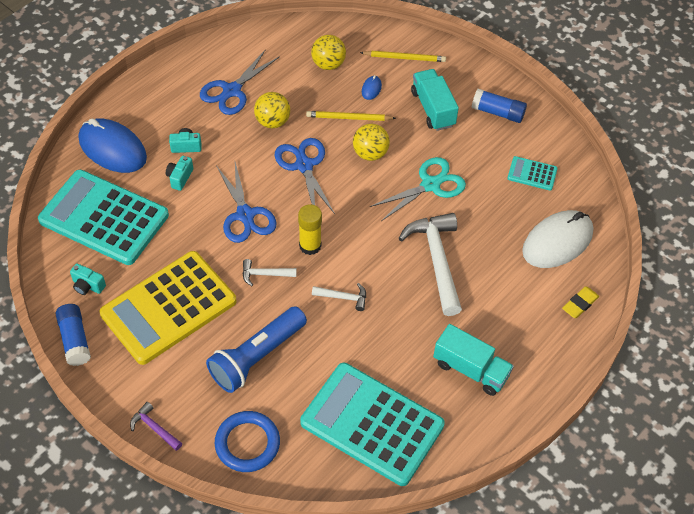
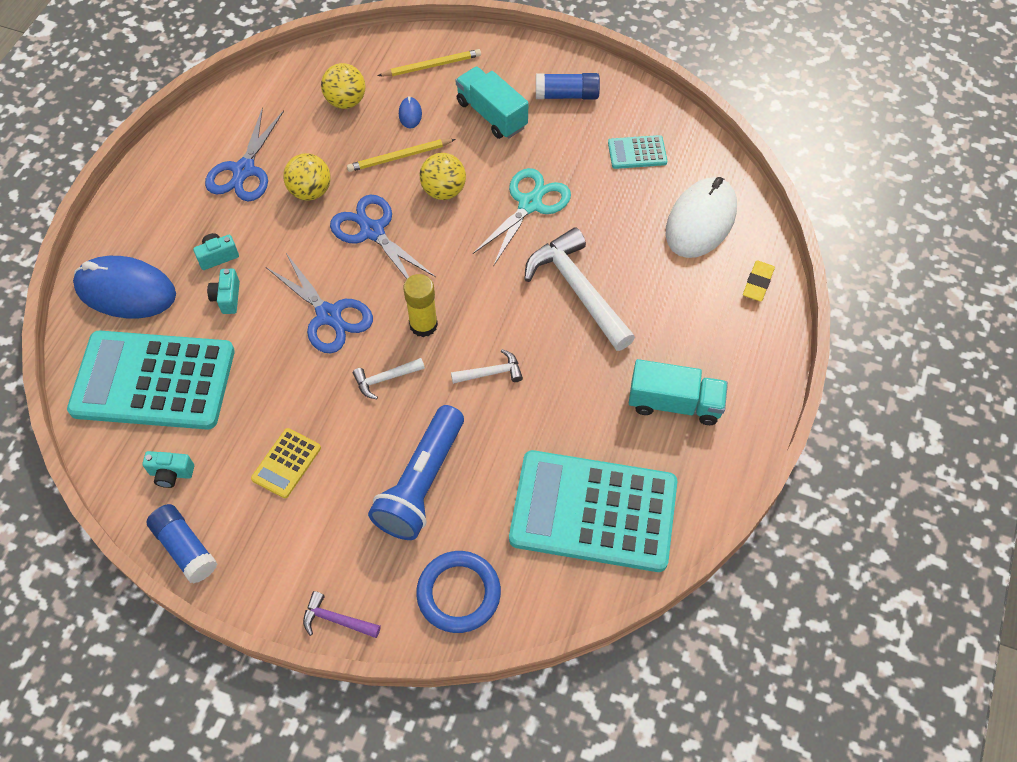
camera: 20 degrees left, 5 degrees up
(169, 308) = (286, 463): yellow calculator -> yellow calculator, size x0.43

